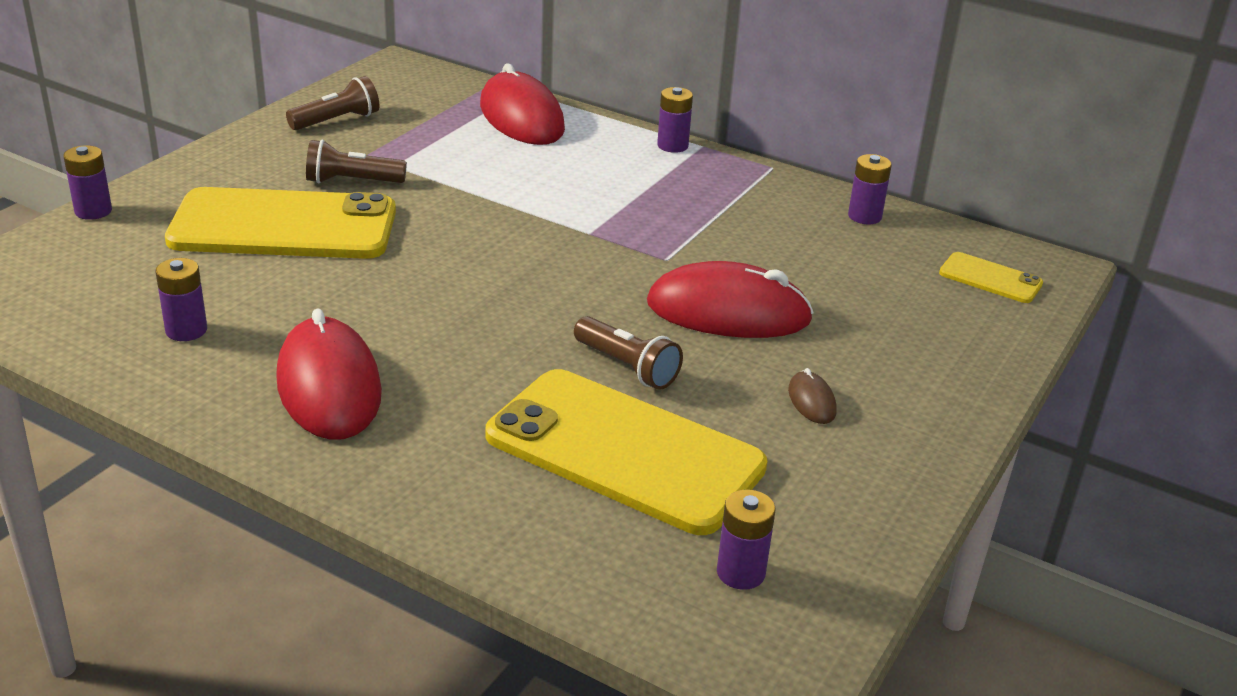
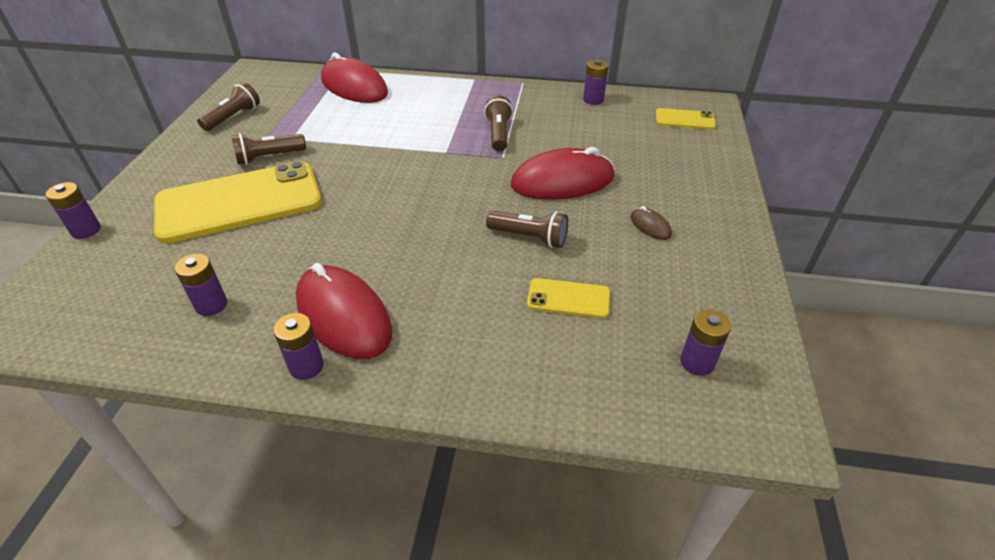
camera: 20 degrees left, 10 degrees up
(624, 451) = (568, 298): yellow phone -> yellow phone, size x0.44
(672, 146) = (457, 83): purple battery -> purple battery (306, 366)
(683, 228) = (498, 134): none -> brown flashlight

